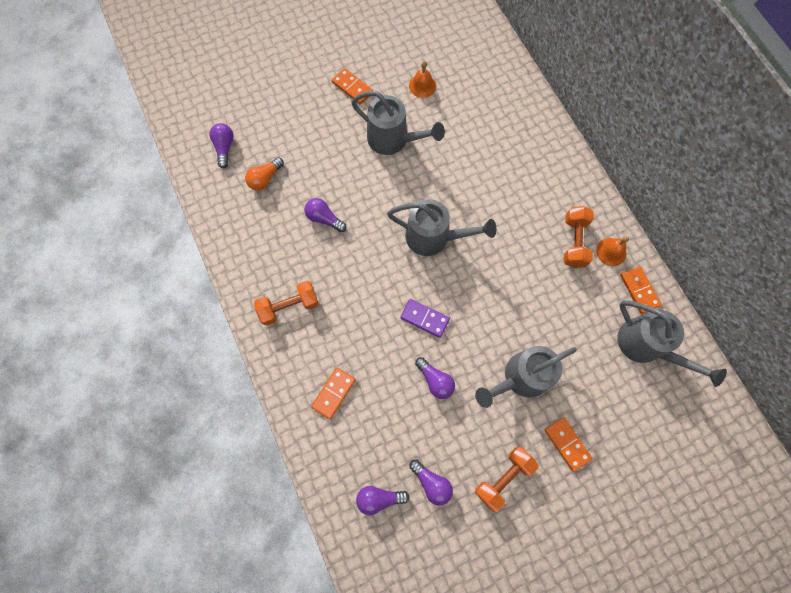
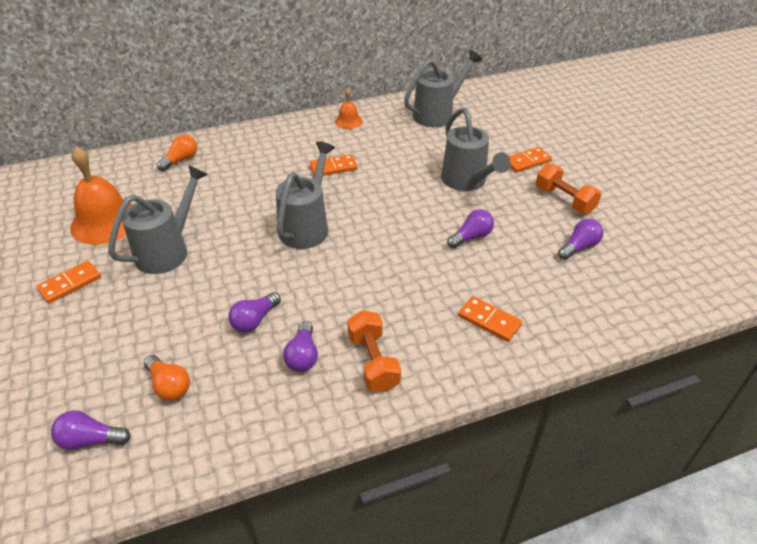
camera: 85 degrees left, 30 degrees down
(379, 498) = (604, 287): purple light bulb -> purple light bulb (303, 356)
(422, 85) = (105, 222): orange bell -> orange bell, size x1.99
(425, 318) = (401, 240): purple domino -> none
(514, 115) = (181, 160): none -> orange light bulb
(574, 242) = (334, 139): orange dumbbell -> none
(639, 290) = (387, 112): orange domino -> orange domino (333, 167)

